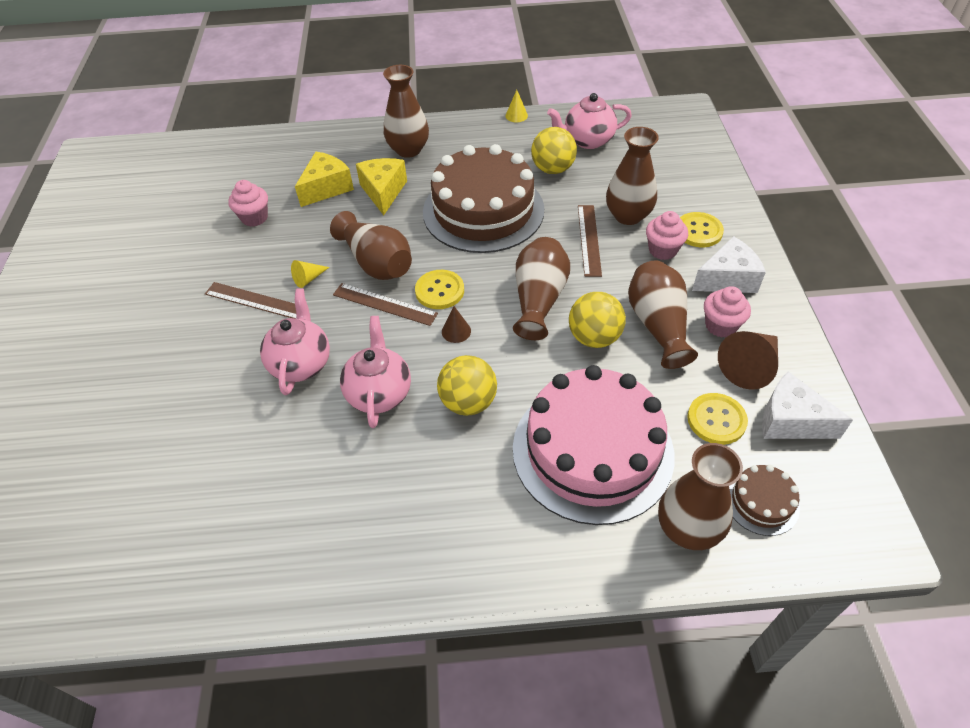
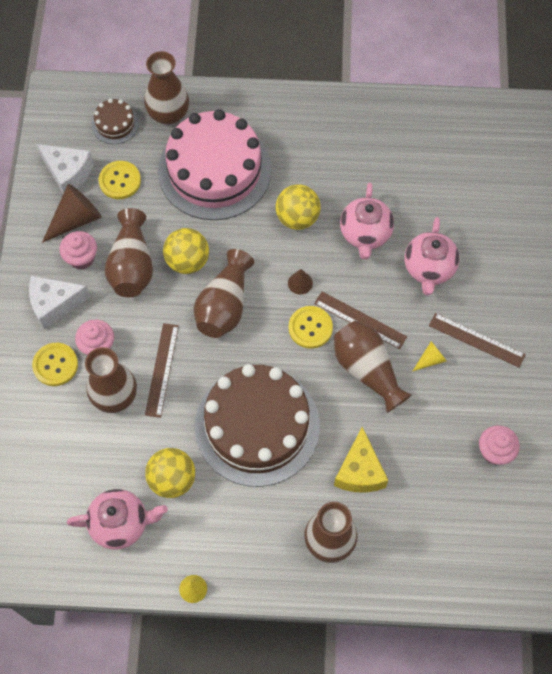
camera: 175 degrees left, 15 degrees up
(326, 188) = (422, 487): yellow cheese -> none

